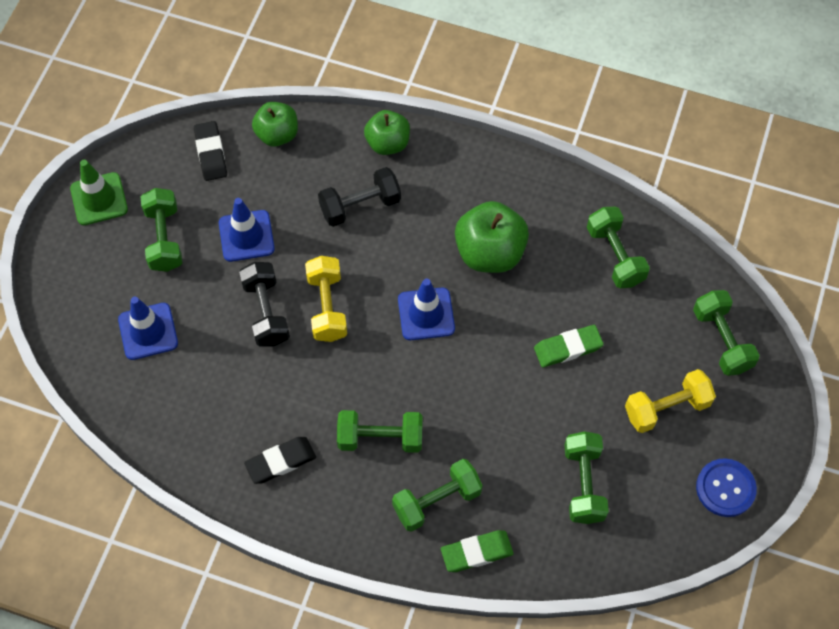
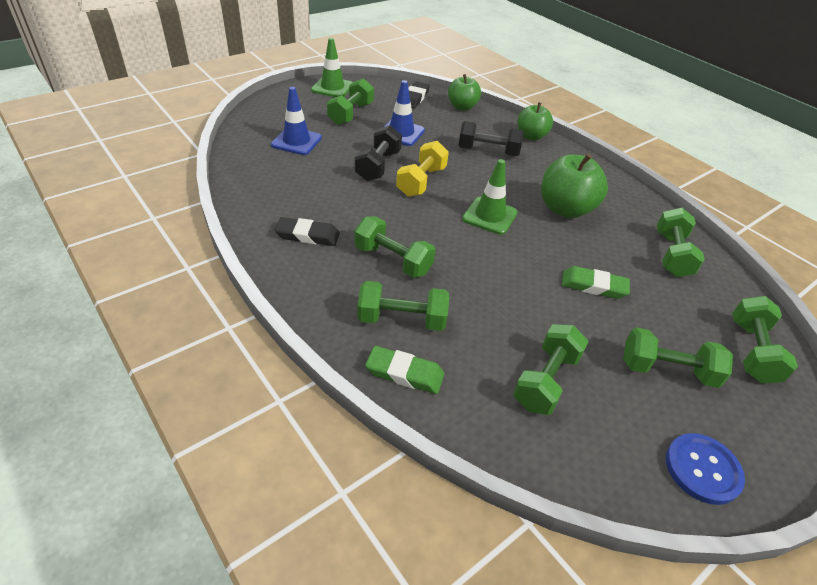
camera: 30 degrees right, 20 degrees down
(426, 314) = (489, 216): blue traffic cone -> green traffic cone
(666, 408) = (667, 370): yellow dumbbell -> green dumbbell

